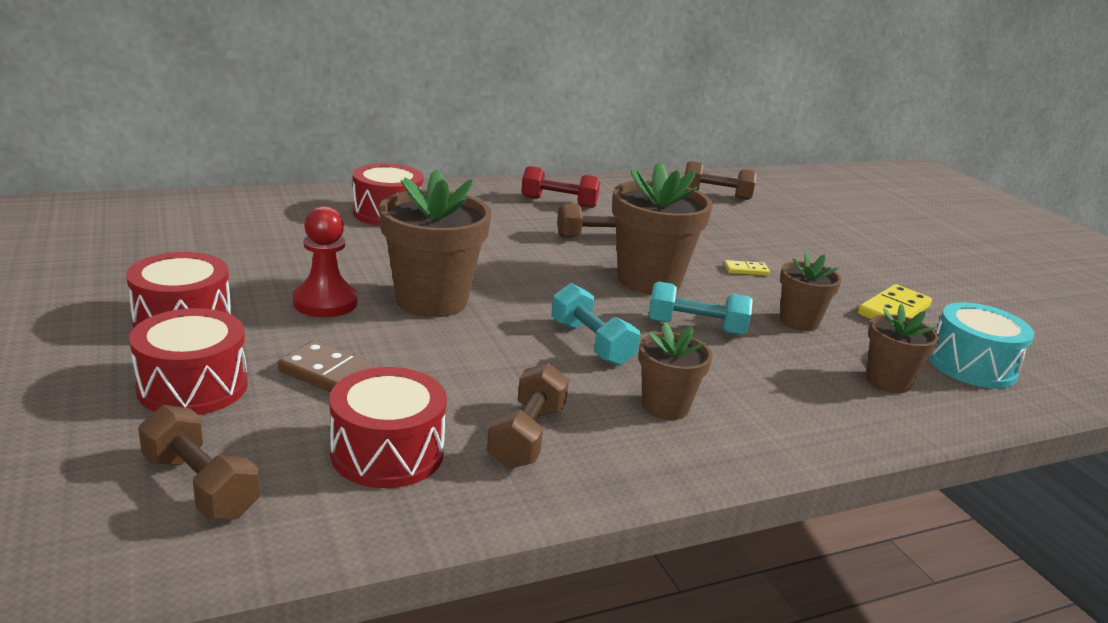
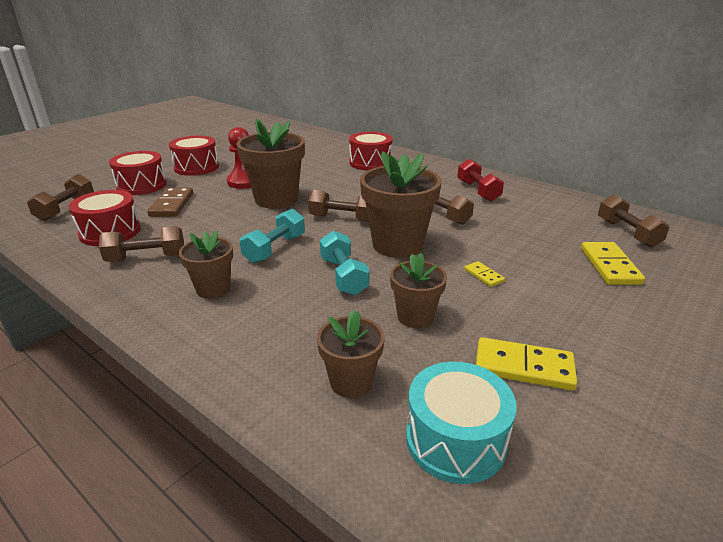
camera: 65 degrees right, 5 degrees up
(548, 283) = (342, 218): none -> brown dumbbell
(766, 224) = (609, 266): none -> yellow domino

